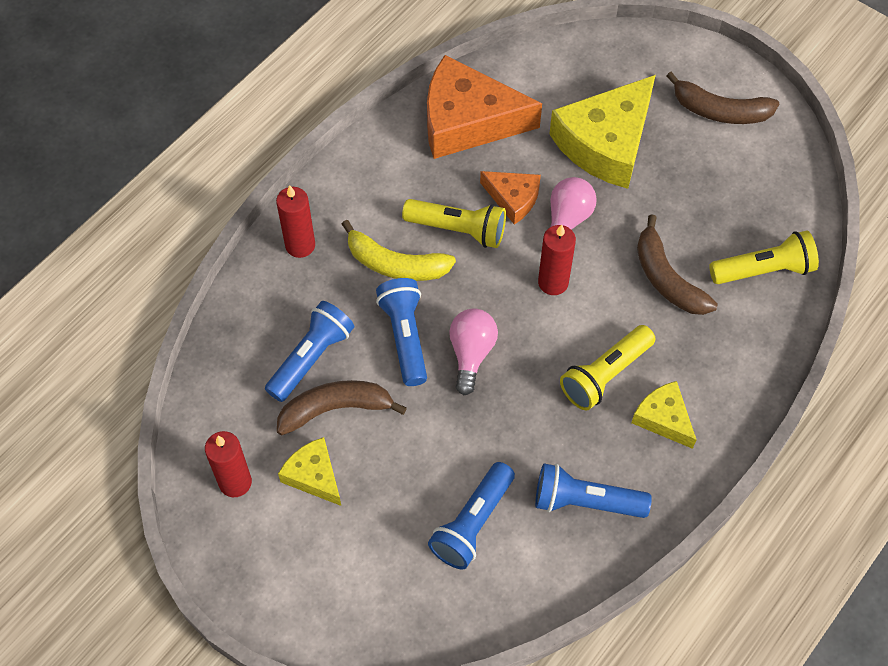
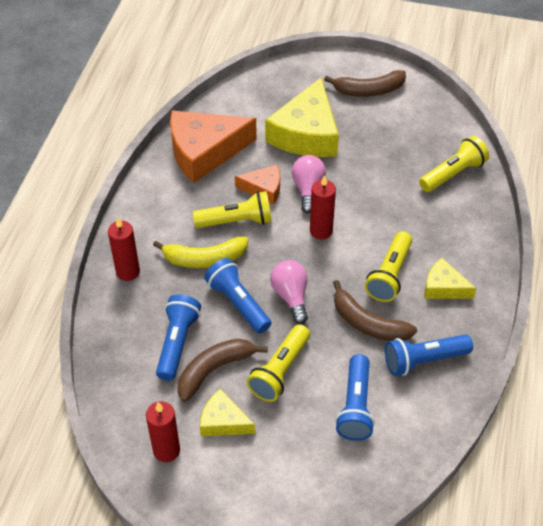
camera: 25 degrees left, 10 degrees down
(409, 442) = (280, 371): none -> yellow flashlight
(666, 278) = (394, 201): brown banana -> brown banana (368, 323)

